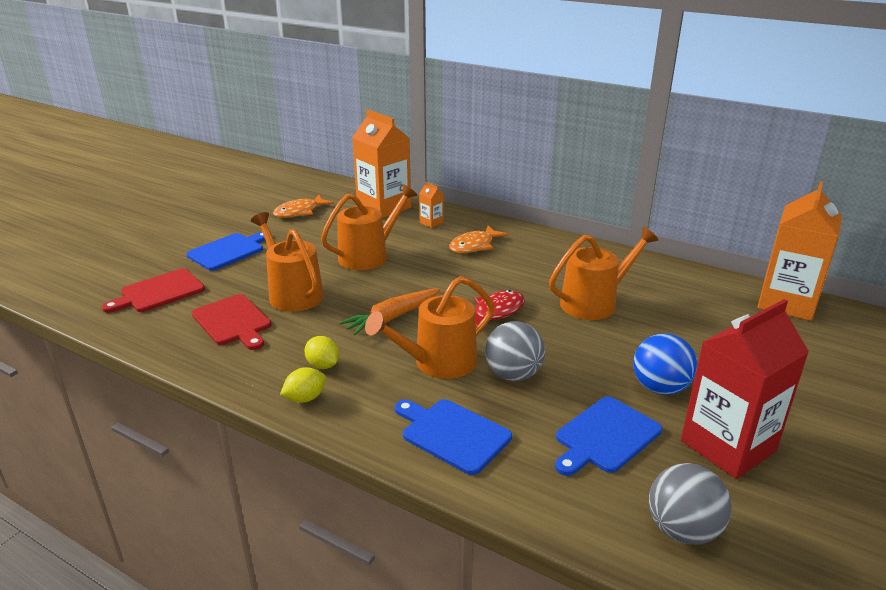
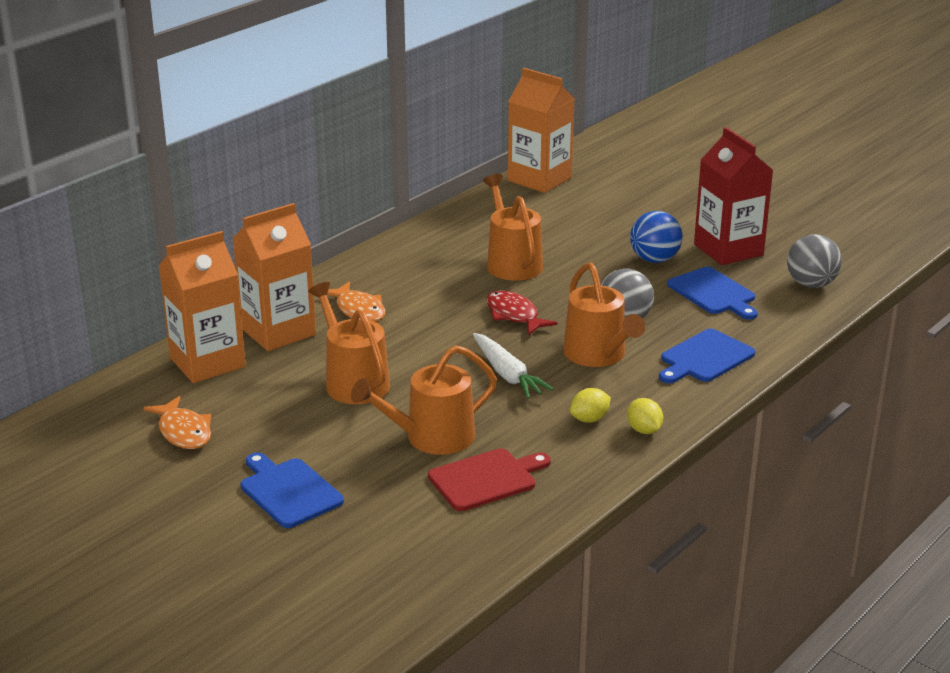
camera: 80 degrees left, 0 degrees up
(159, 292) = (390, 543): red cutting board -> none
(392, 317) = (507, 374): orange carrot -> white carrot
(431, 222) = (278, 331): orange carton -> orange carton, size x2.39

